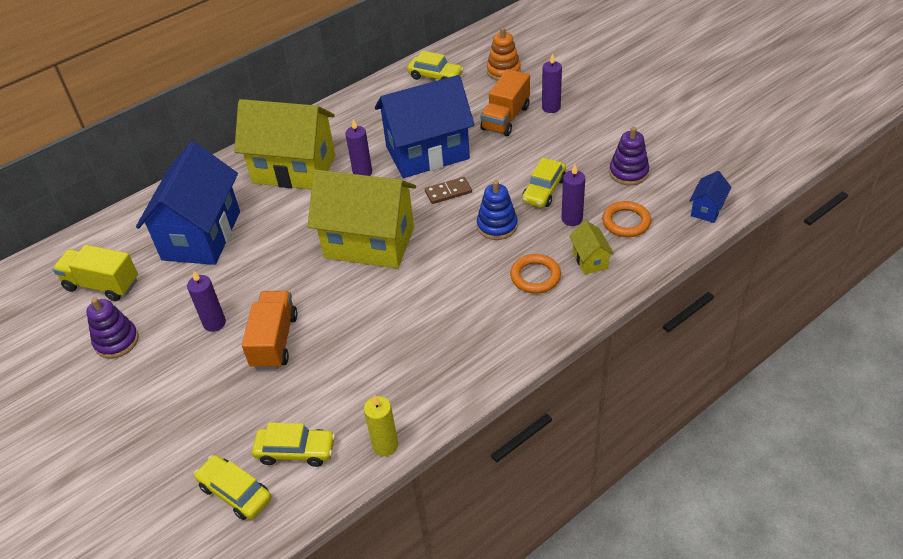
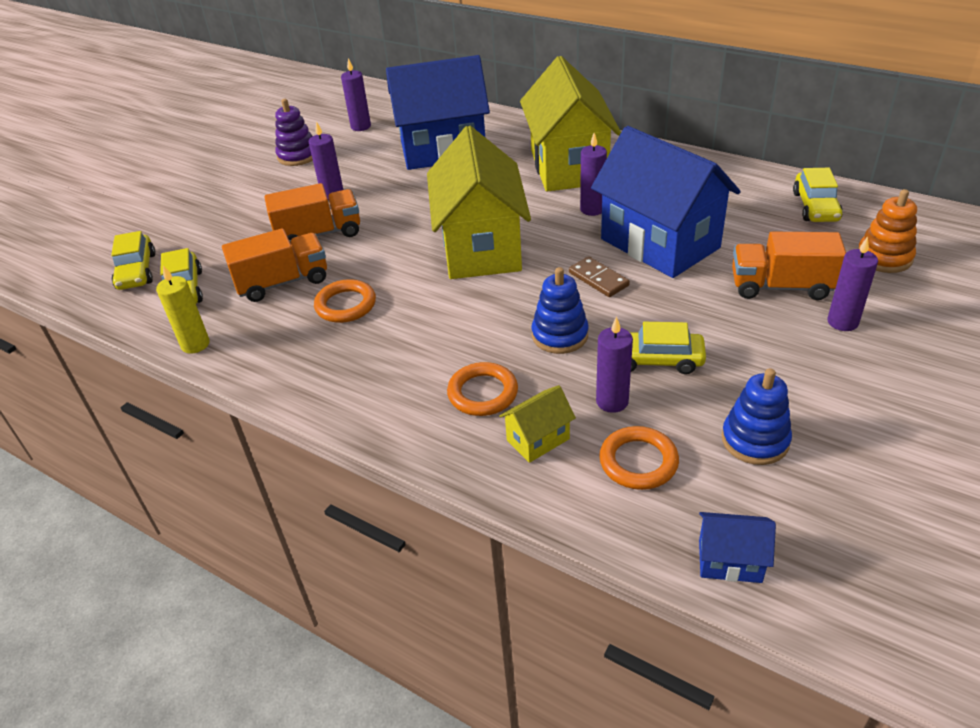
camera: 70 degrees right, 5 degrees down
(102, 285) = (361, 126): yellow truck -> purple candle
(235, 492) = (136, 271): yellow car -> yellow car turned 150 degrees clockwise
(332, 375) = (283, 282): none -> orange truck
(392, 336) = (345, 305): none -> orange ring
(628, 172) = (755, 440): purple stacking toy -> blue stacking toy

